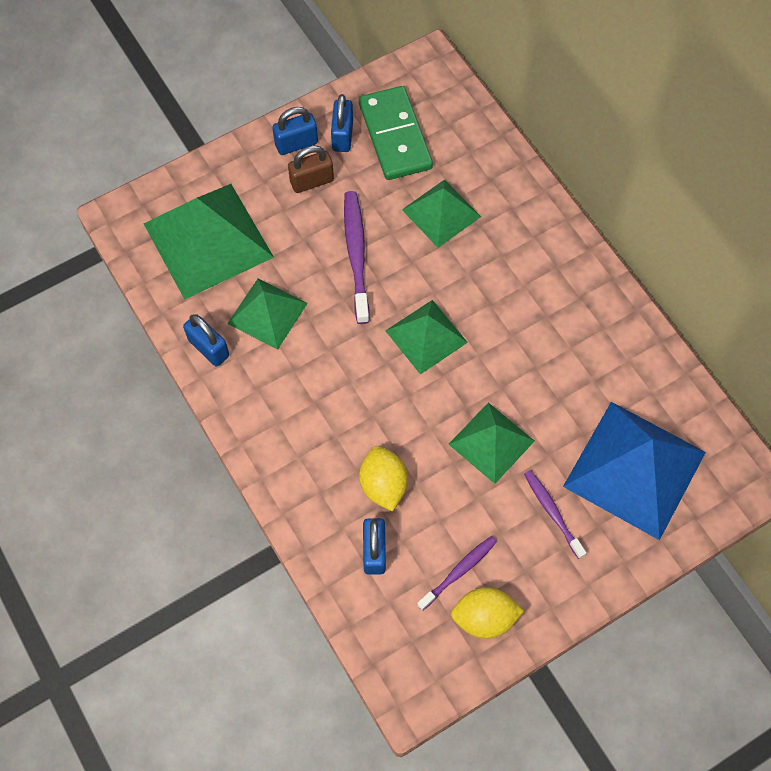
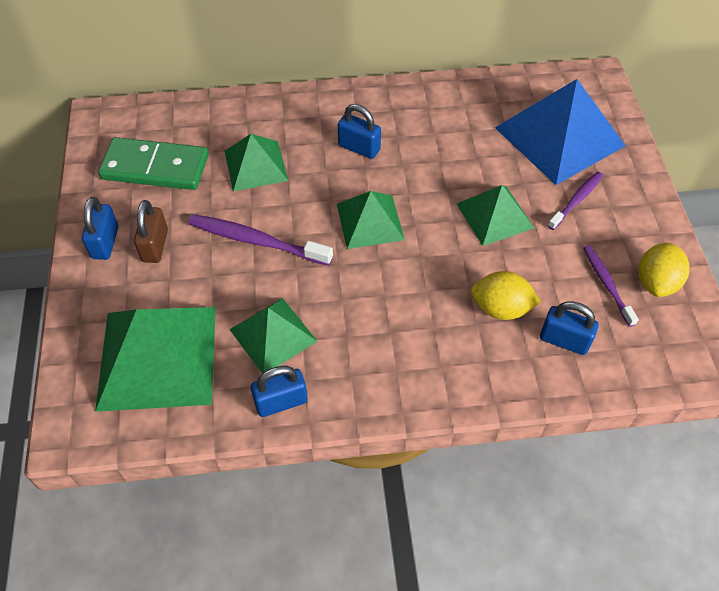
camera: 65 degrees left, 10 degrees down
(342, 135) = (125, 204): blue padlock -> blue padlock (359, 148)
(552, 512) = (576, 200): purple toothbrush -> purple toothbrush turned 135 degrees clockwise

